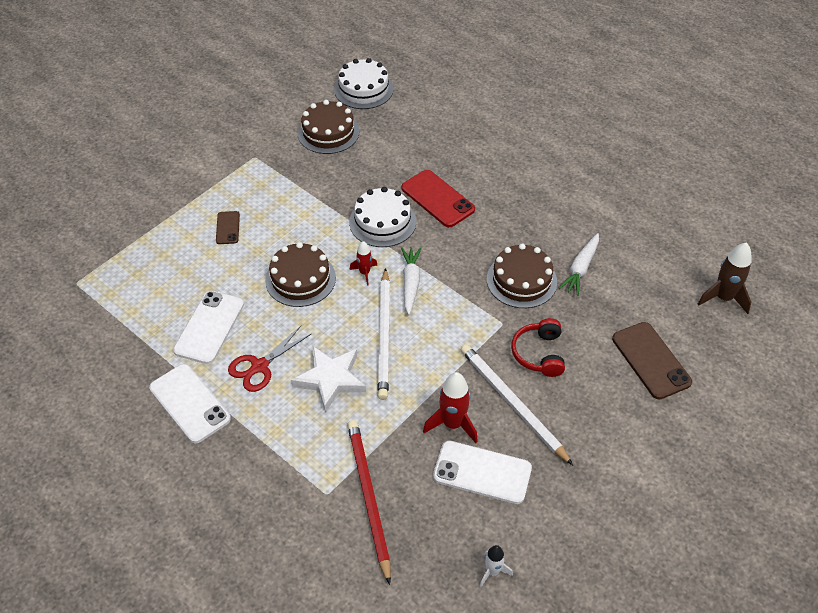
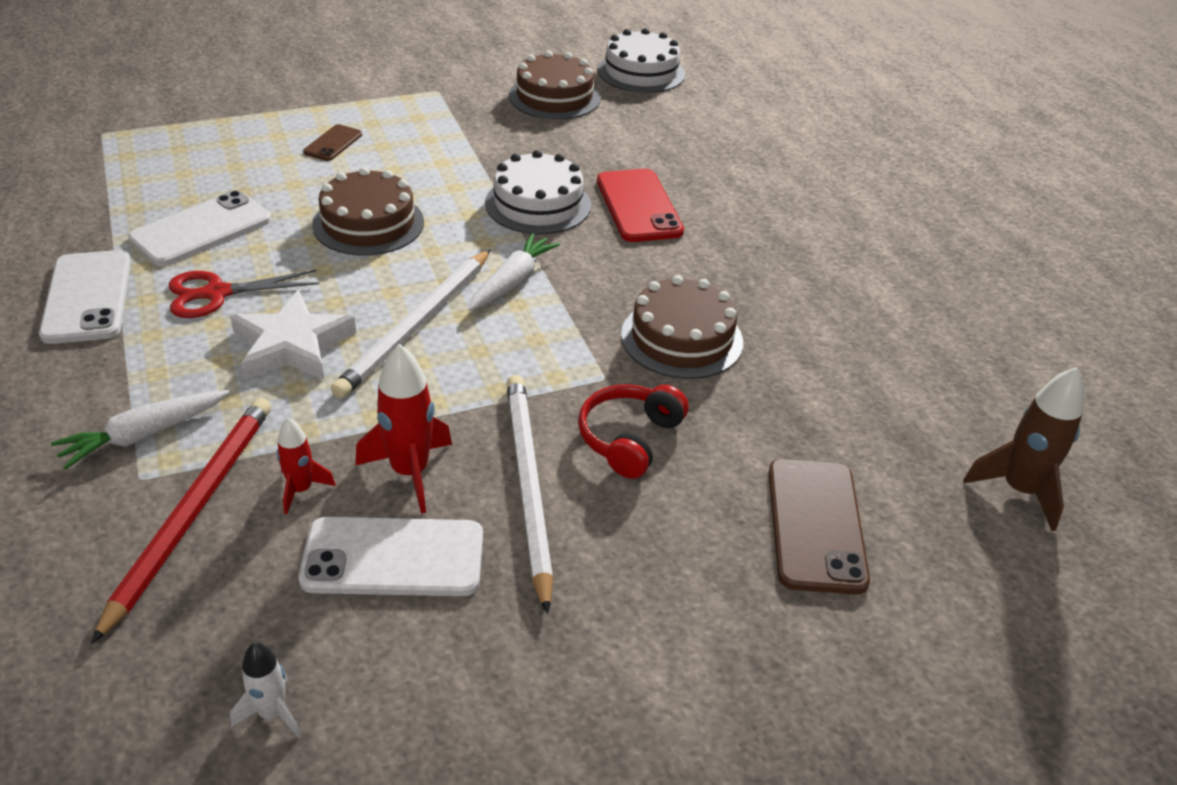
camera: 25 degrees right, 10 degrees down
(364, 273) = (459, 247): red rocket -> red rocket (301, 490)
(482, 472) = (393, 558): white phone -> white phone turned 45 degrees counterclockwise
(580, 268) = (790, 358): white carrot -> white carrot (144, 435)

